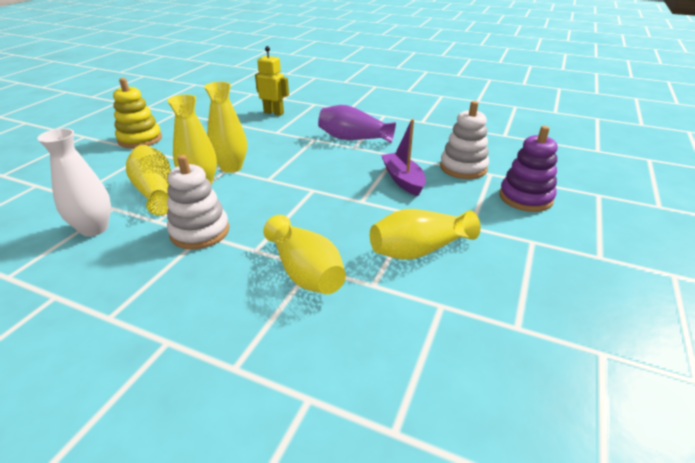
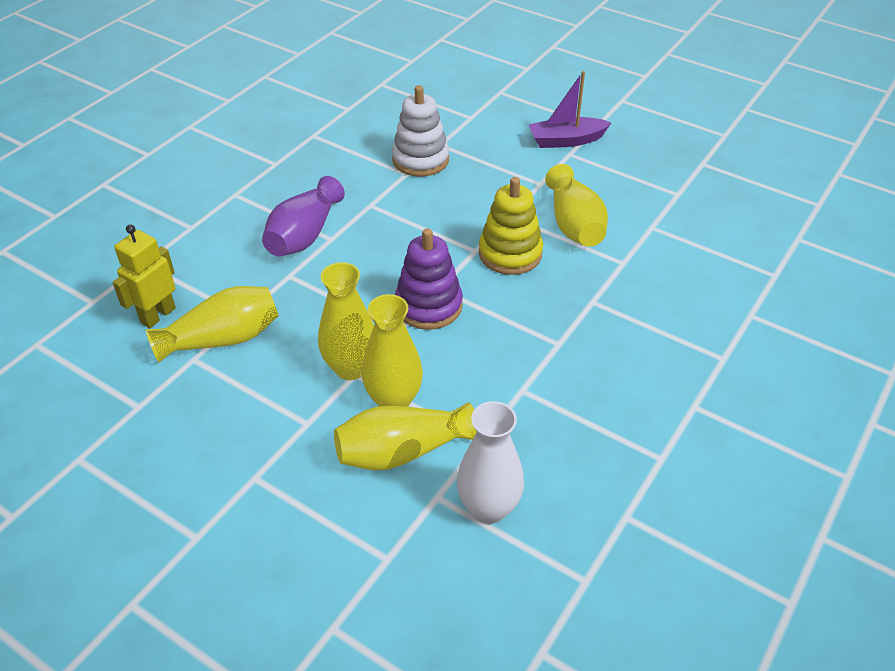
camera: 80 degrees left, 10 degrees up
(140, 139) = (192, 501): yellow stacking toy -> yellow stacking toy (510, 254)
(200, 232) = (515, 394): white stacking toy -> none
(305, 272) = (600, 306): yellow vase -> yellow vase (223, 339)
(403, 180) = (436, 210): purple boat -> purple boat (566, 140)
(525, 197) = (495, 136): purple stacking toy -> purple stacking toy (428, 306)

